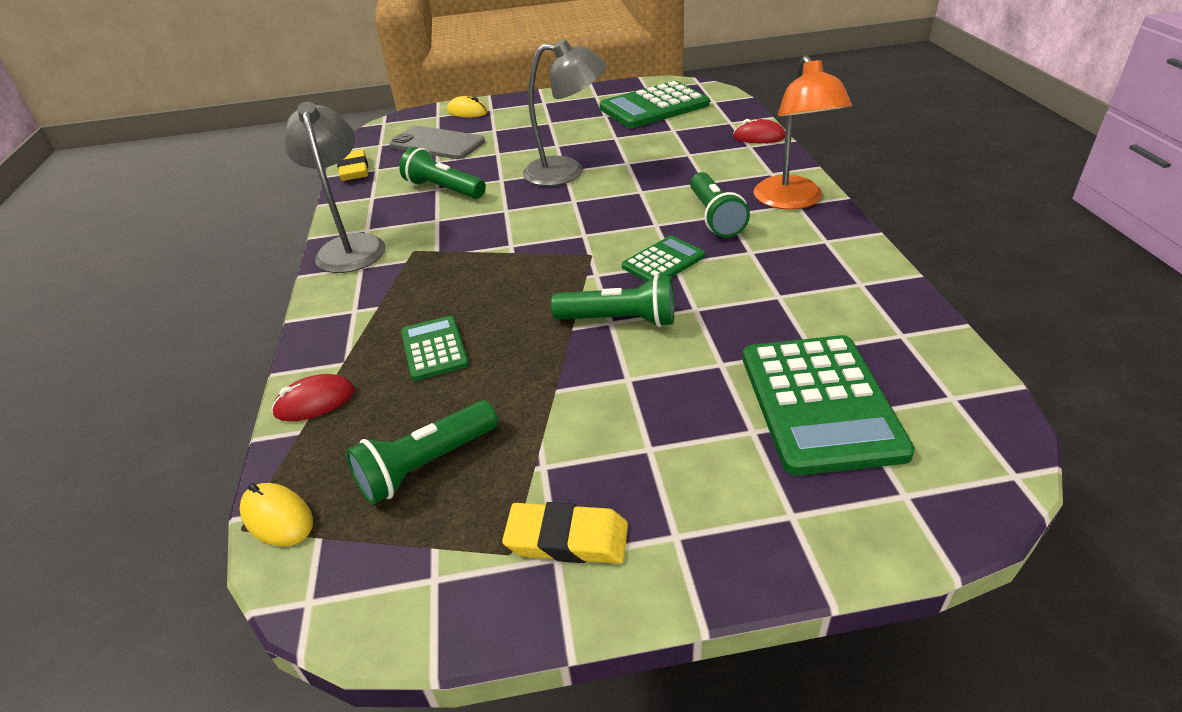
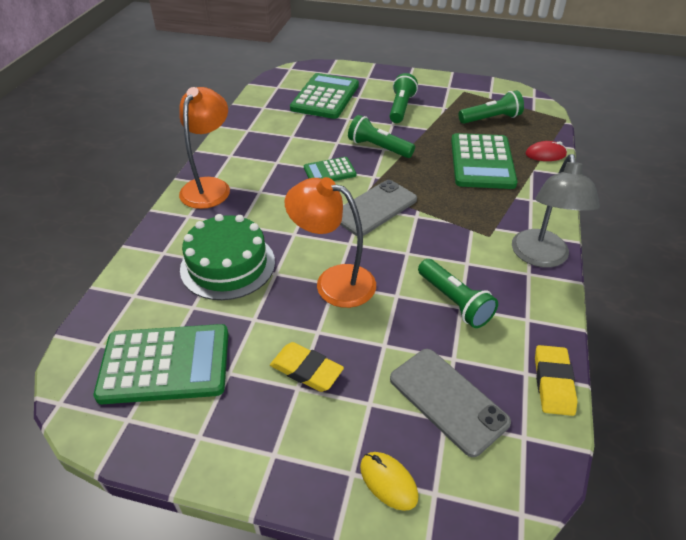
camera: 160 degrees left, 5 degrees up
(277, 518) = (551, 118): yellow mouse -> none
(434, 349) = (482, 162): green calculator -> green calculator, size x1.84
(567, 172) = (334, 282): grey lamp -> orange lamp
(567, 539) = (443, 89): yellow eraser -> yellow eraser (306, 370)
(568, 238) = (375, 208): none -> grey phone
(677, 155) = (228, 265): none -> green cake
(715, 217) = (269, 191): green flashlight -> green flashlight (401, 108)
(759, 137) = (142, 260): red mouse -> none

